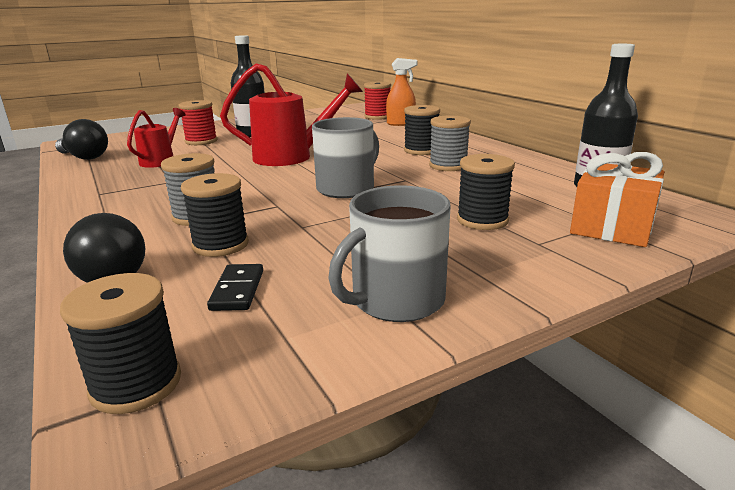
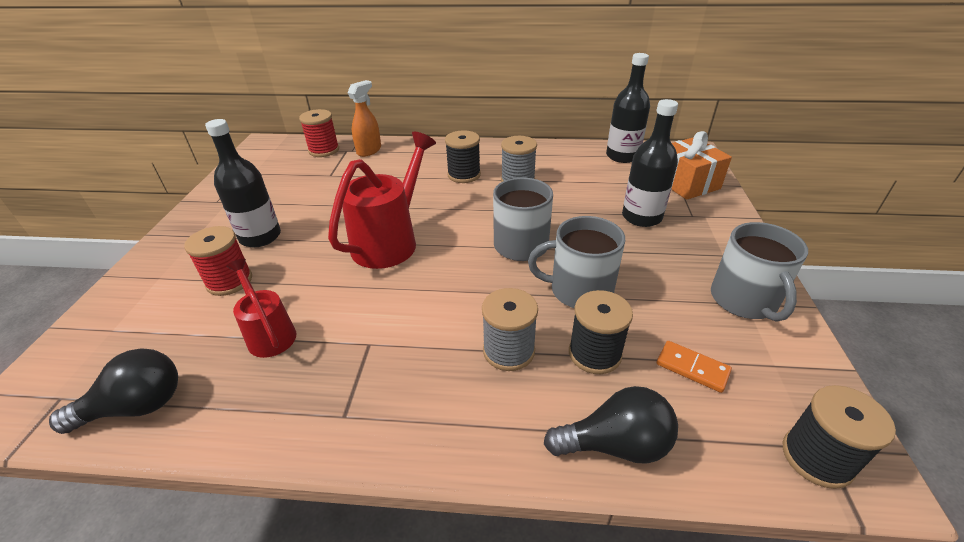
camera: 55 degrees left, 15 degrees up
(237, 290) = (692, 368): black domino -> orange domino
(307, 221) = (579, 290): none -> grey mug
(482, 220) = (641, 217): black spool -> black bottle

